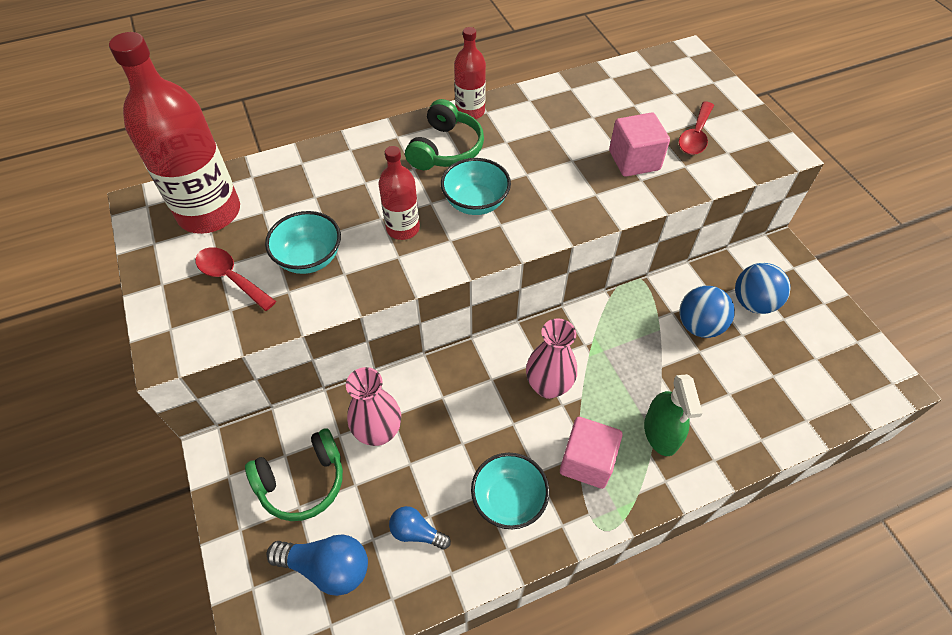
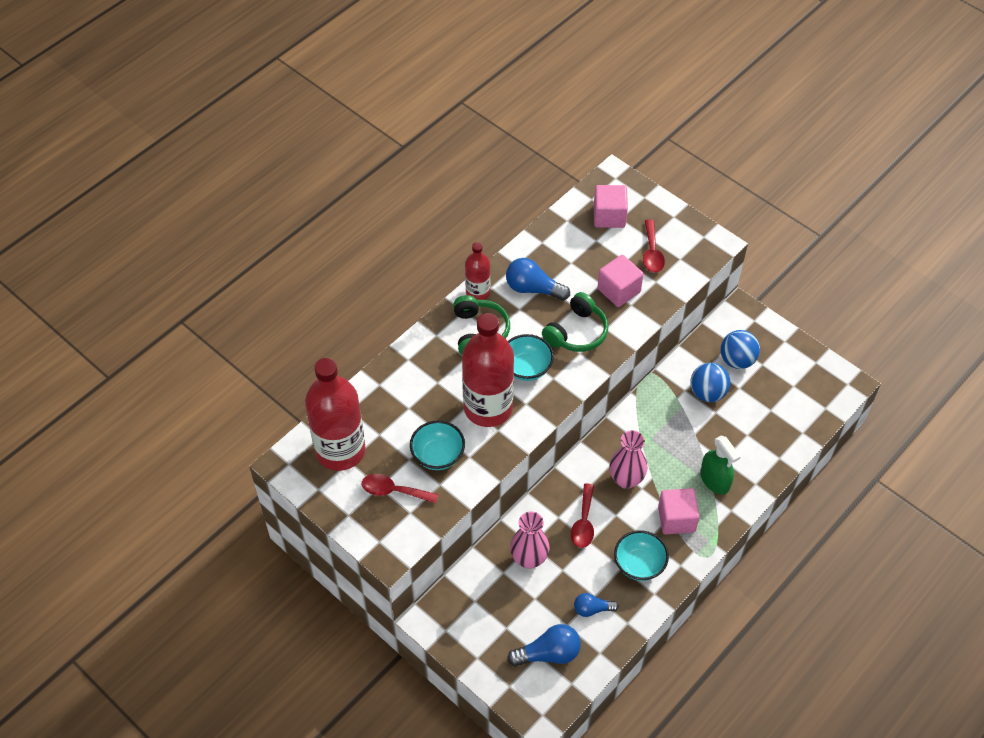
camera: 25 degrees left, 0 degrees up
(302, 481) = (498, 612): green headphones -> green headphones (577, 332)
(403, 228) = (488, 408): red bottle -> red bottle, size x1.90
(468, 416) = (583, 522): none -> red spoon
(534, 127) = (533, 289): none -> blue light bulb
(662, 87) = (609, 216): none -> pink cube

